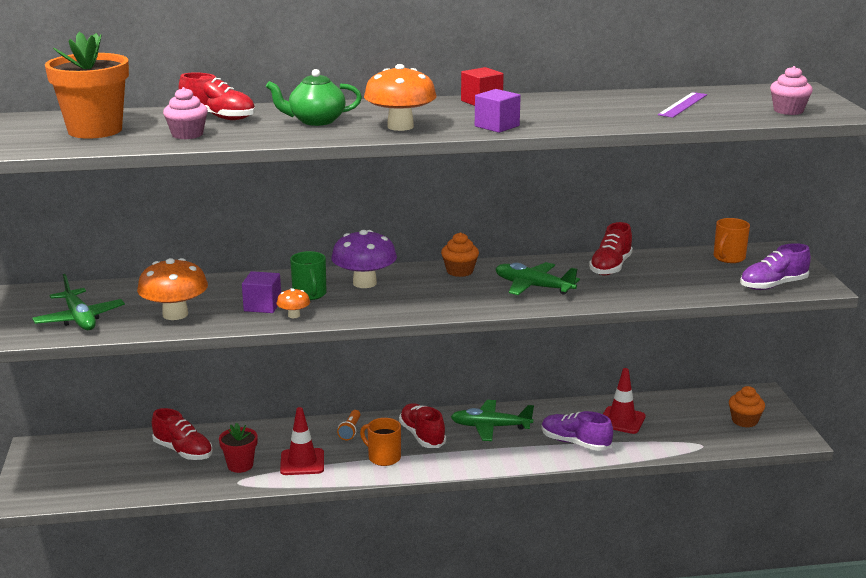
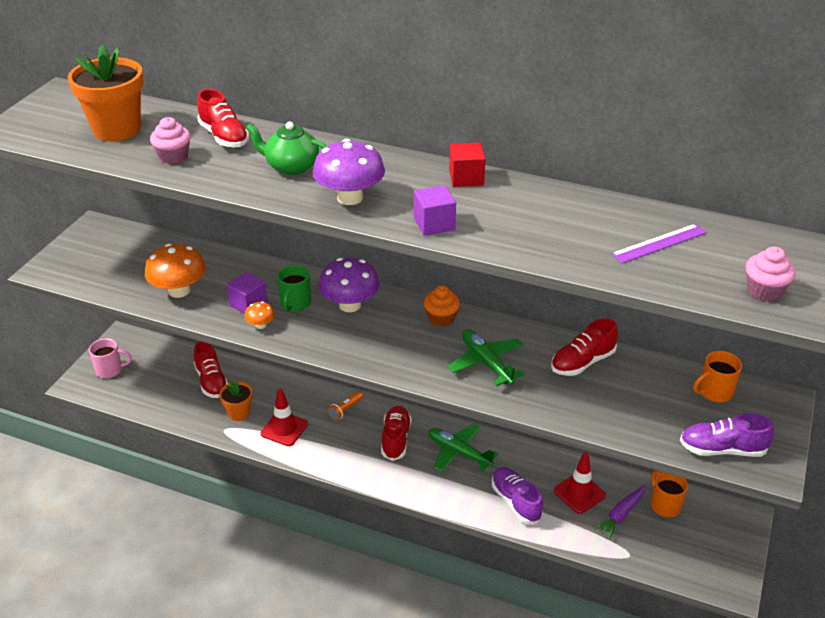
camera: 30 degrees right, 15 degrees up
(51, 476) = (110, 370): none -> pink mug
(79, 319) = (112, 271): green plane -> none
(240, 465) = (239, 413): red flower pot -> orange flower pot
(383, 457) = (347, 450): orange mug -> orange mug (664, 505)
(400, 126) = (350, 198): orange mushroom -> purple mushroom
(669, 423) = (621, 515): none -> purple carrot
(744, 421) = (697, 543): orange cupcake -> none

